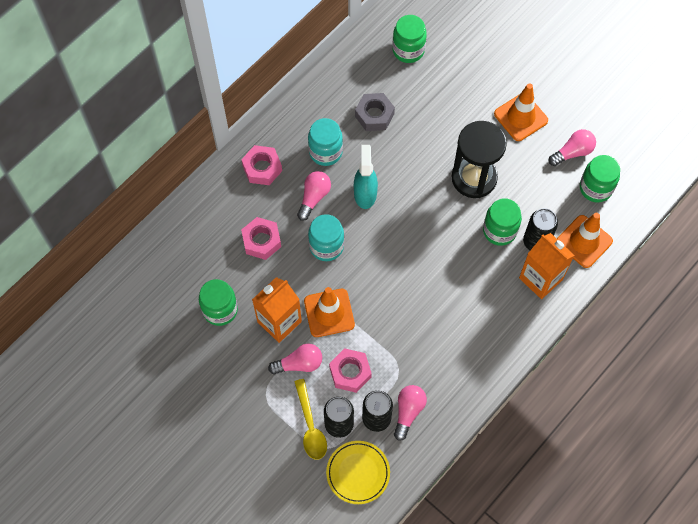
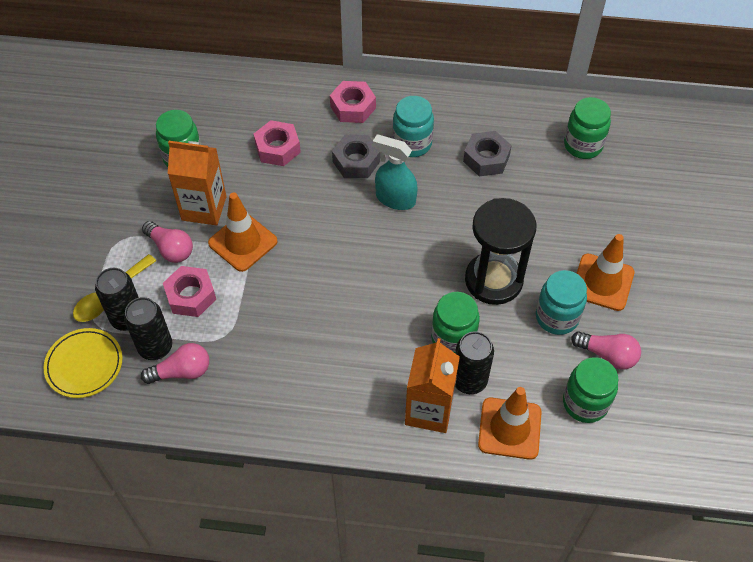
camera: 55 degrees right, 10 degrees down
(314, 197) = (356, 161): pink light bulb -> grey nut
(326, 246) = (312, 200): turquoise jar -> turquoise jar (557, 317)
(365, 193) = (395, 199): turquoise spray bottle -> turquoise spray bottle turned 120 degrees counterclockwise

